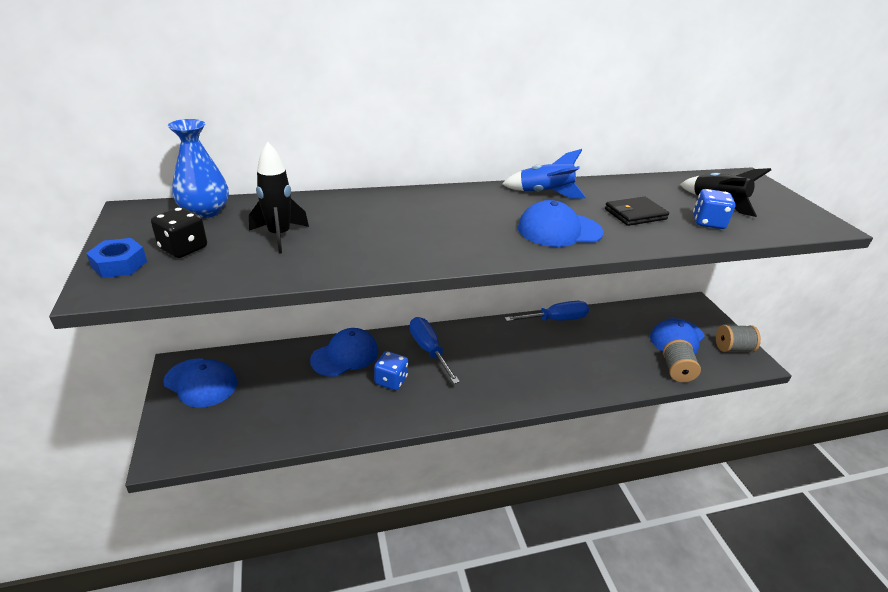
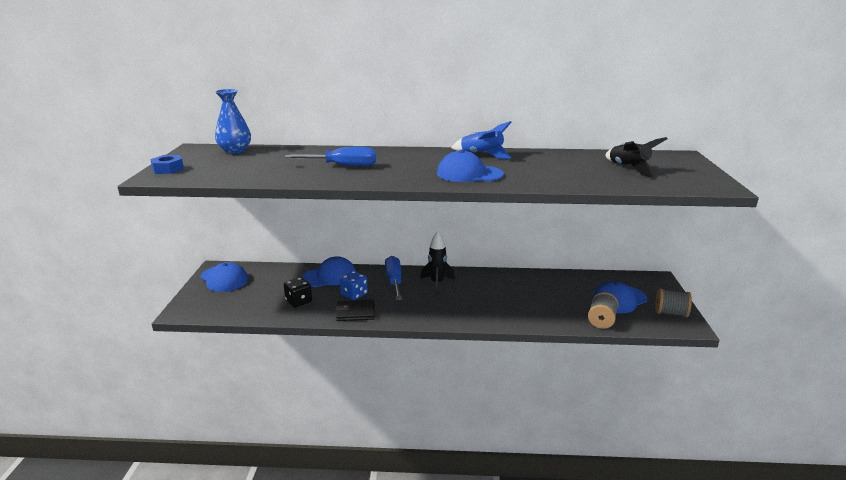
camera: 20 degrees right, 10 degrees down
(183, 248) = (208, 165): black dice -> black dice (299, 301)
(279, 236) = (270, 164): black rocket -> black rocket (437, 283)
(555, 320) = (512, 275): blue screwdriver -> blue screwdriver (342, 166)
(635, 214) = (543, 170): black wallet -> black wallet (355, 312)
(708, 222) = (603, 178): blue dice -> none

